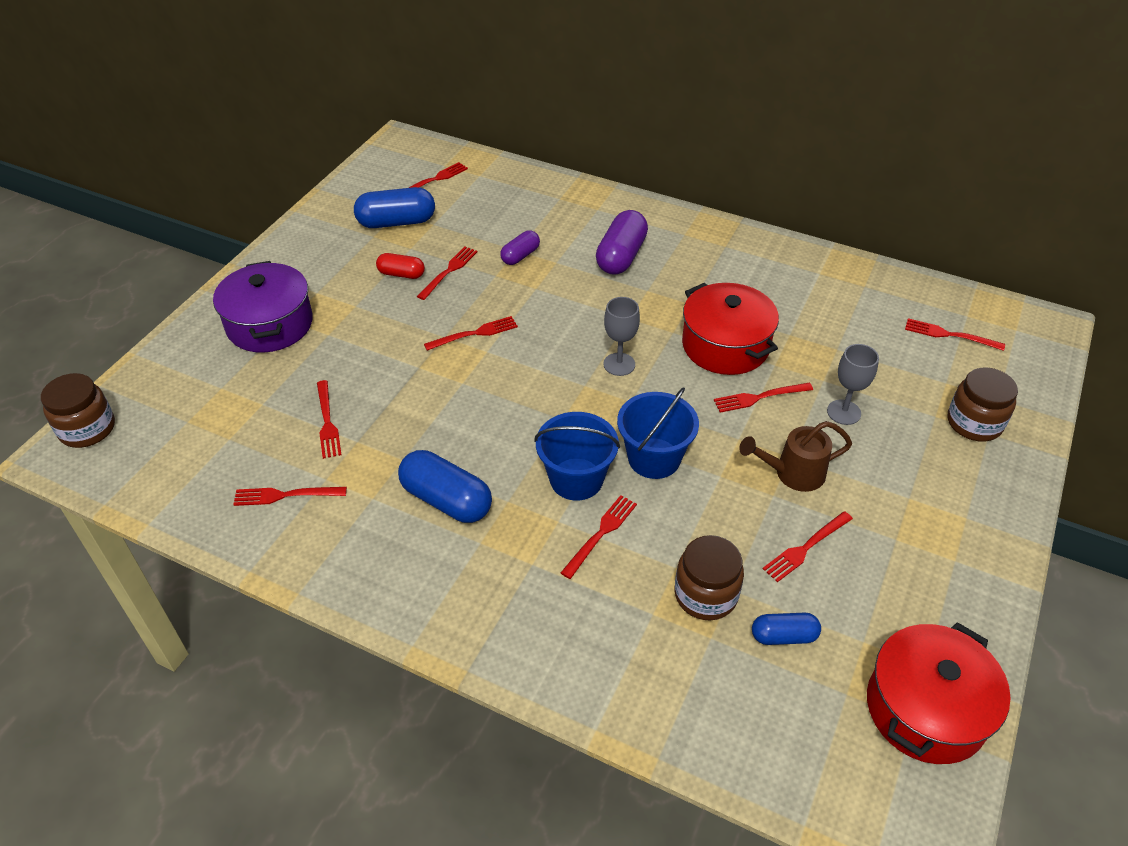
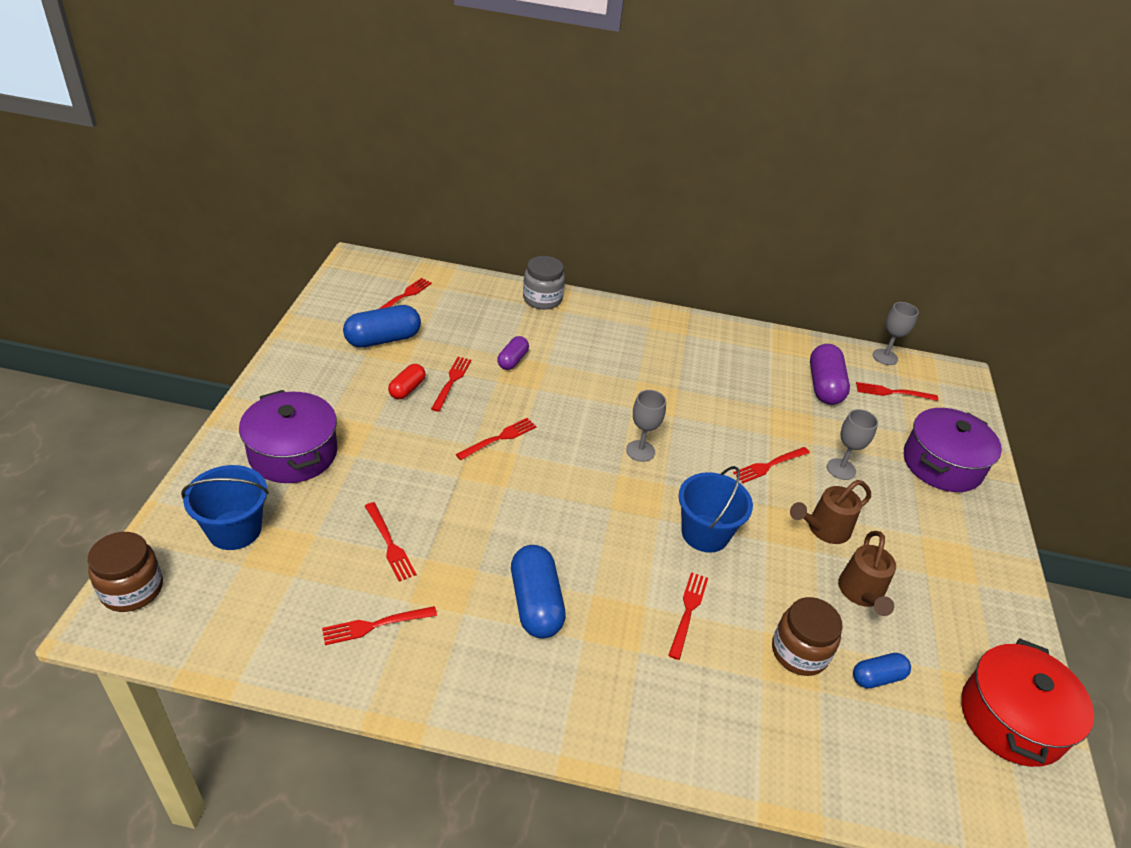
camera: 20 degrees left, 5 degrees down
(401, 274) = (407, 389): red capsule -> red capsule turned 60 degrees counterclockwise
(446, 500) = (535, 603): blue capsule -> blue capsule turned 60 degrees clockwise
(576, 479) = (646, 563): blue bucket -> blue bucket (234, 530)
(578, 194) = (542, 299): none -> grey jar
(621, 256) = (602, 352): purple capsule -> purple capsule (824, 386)
(725, 345) = (723, 423): red pot -> none
(805, 548) = (861, 594): red fork -> brown watering can
(959, 294) = (885, 357): none -> grey goblet
(974, 423) = (942, 464): brown jar -> purple pot

